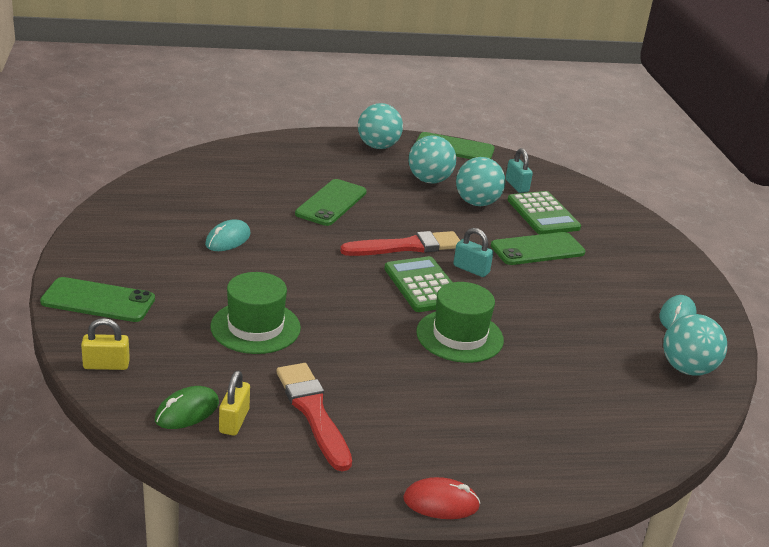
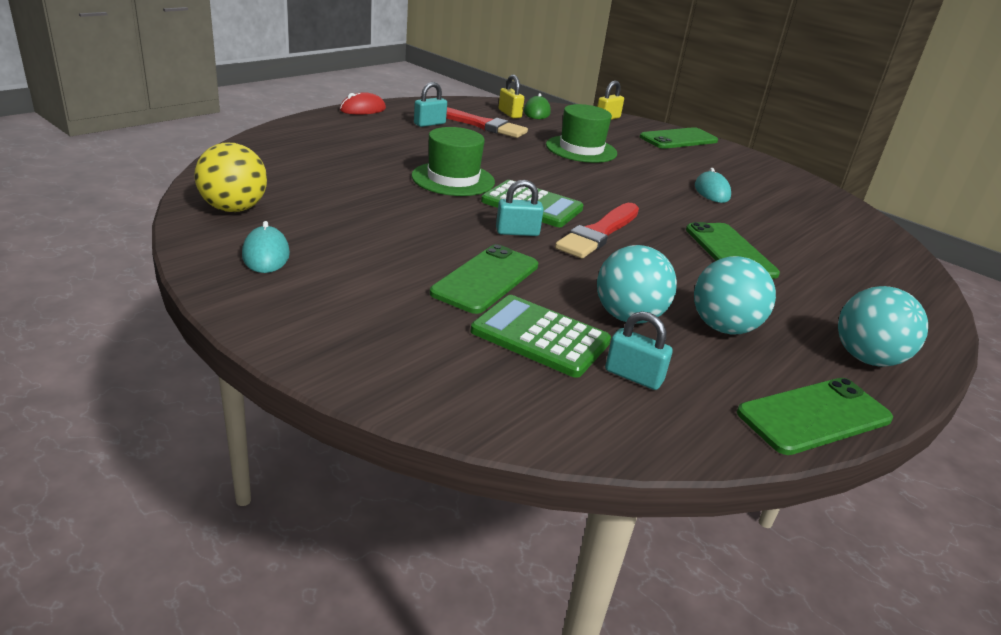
camera: 140 degrees right, 0 degrees up
(380, 435) = (429, 124): none -> turquoise padlock
(687, 369) = (234, 209): turquoise ball -> yellow ball

